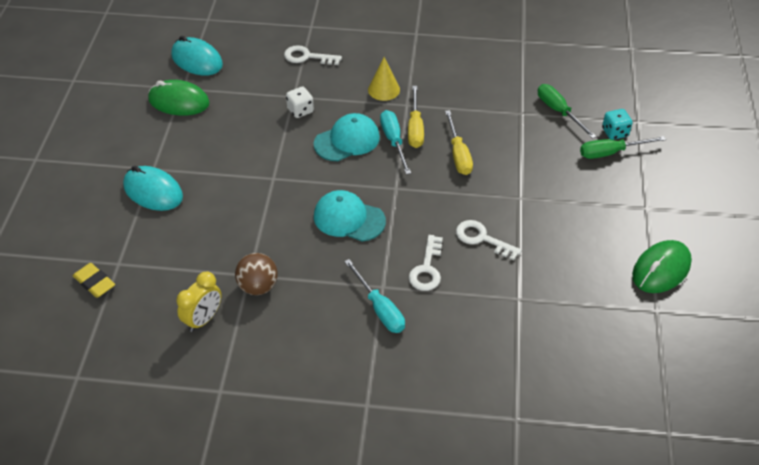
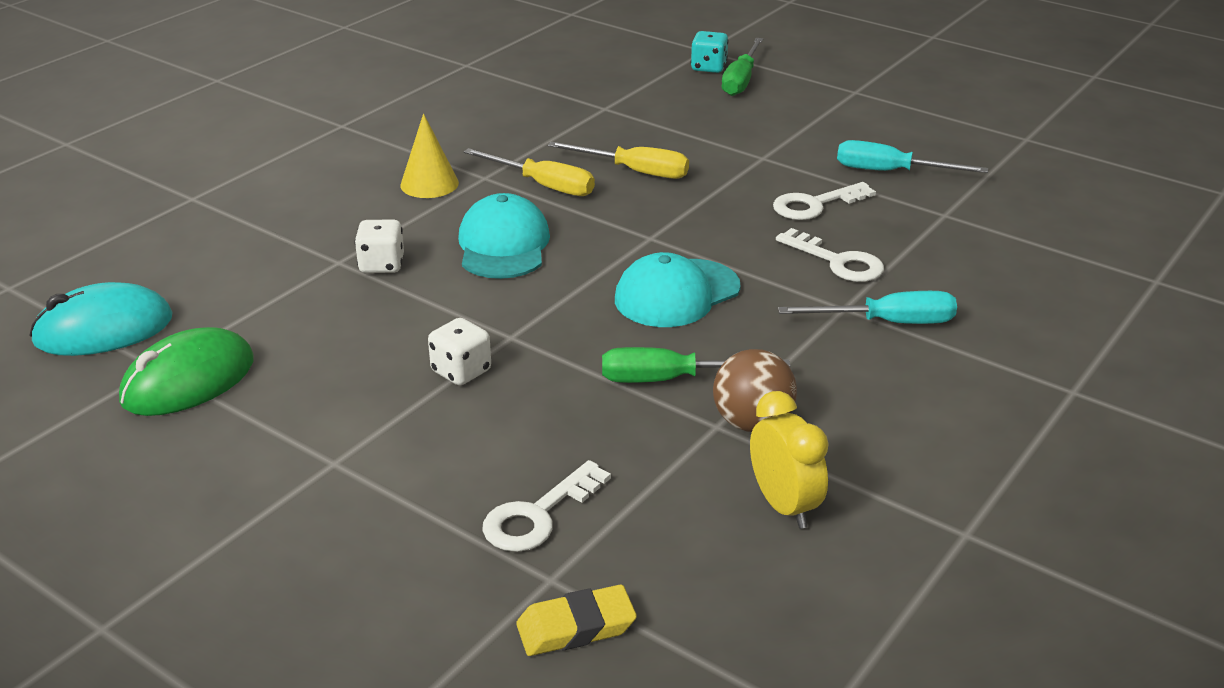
camera: 60 degrees left, 15 degrees down
(153, 191) = (398, 479): turquoise mouse -> none
(236, 175) = (461, 371): none -> white dice
(307, 57) = (262, 222): white key -> white key (538, 515)
(394, 141) = (551, 209): turquoise screwdriver -> turquoise screwdriver (890, 172)
(559, 112) = (632, 86): green screwdriver -> green screwdriver (671, 379)
(661, 269) = (963, 115): green mouse -> none

